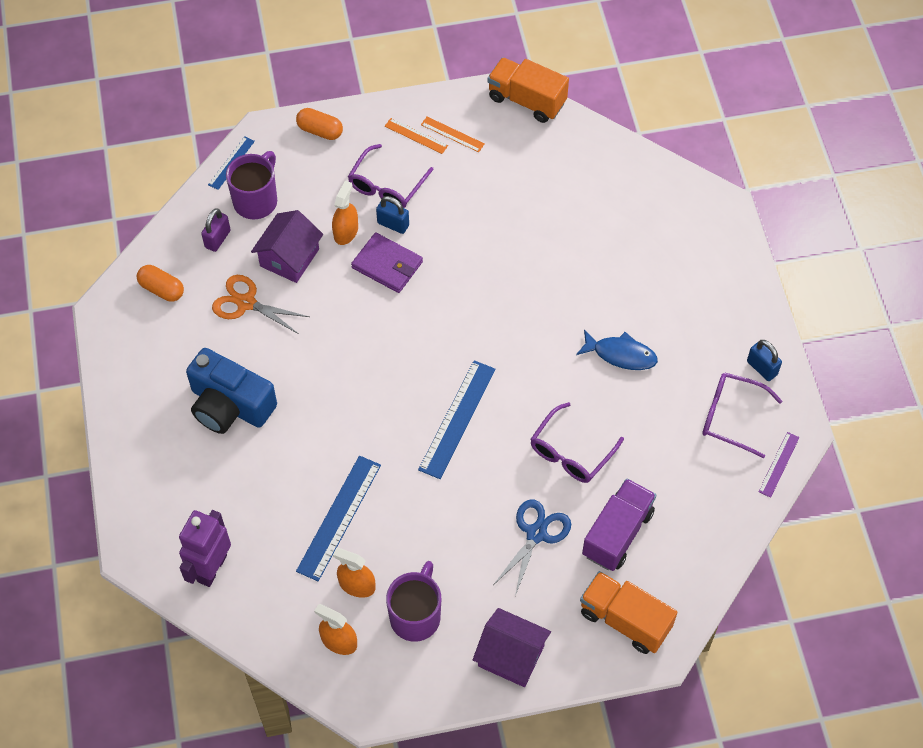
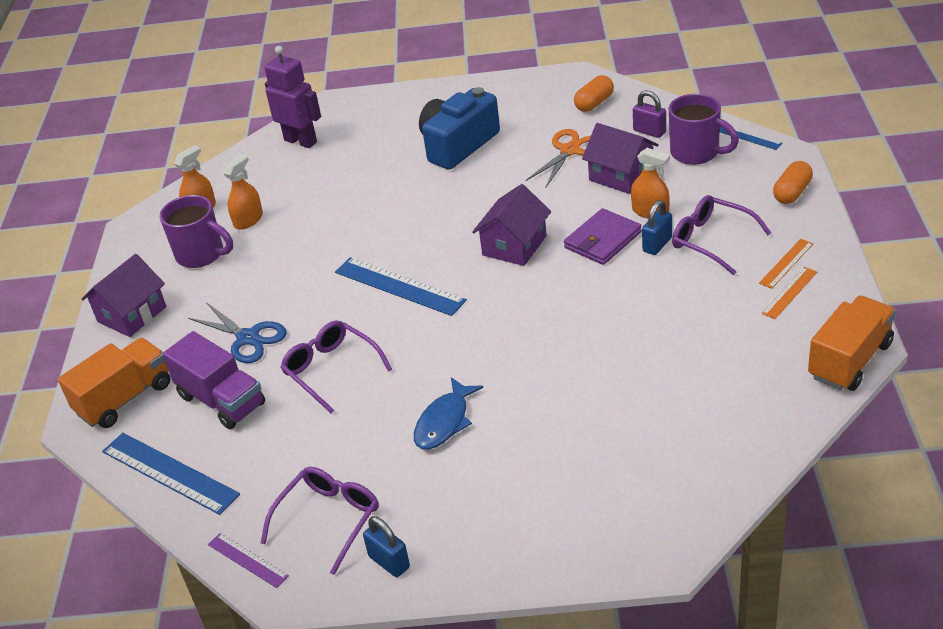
camera: 105 degrees right, 20 degrees down
(339, 517) = (319, 209): blue ruler -> blue ruler (169, 472)
(396, 333) = (514, 245): none -> purple house
(762, 368) = (389, 562): blue padlock -> blue padlock turned 75 degrees clockwise

